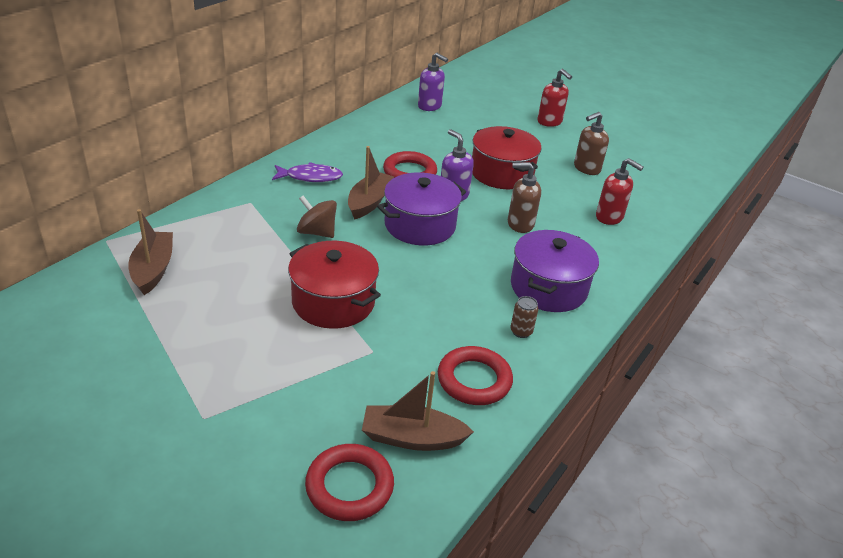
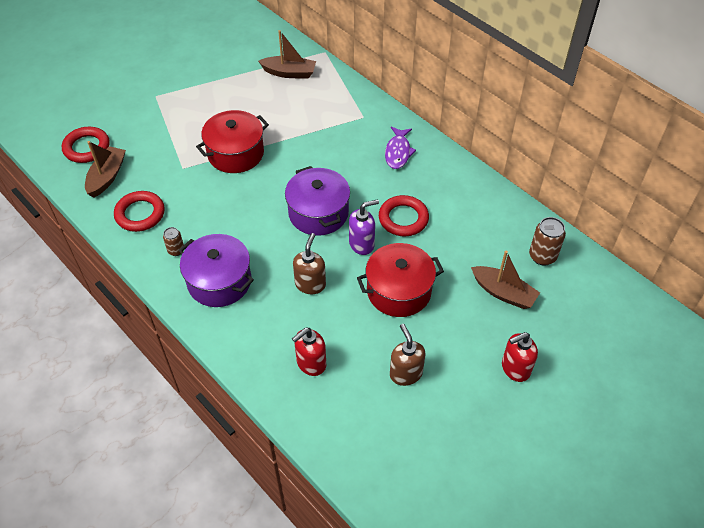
camera: 105 degrees right, 15 degrees up
(317, 232) = (318, 150): brown spinning top -> none
(369, 202) = (356, 185): brown boat -> brown boat (503, 293)
(430, 106) = (542, 256): purple soap dispenser -> brown can

